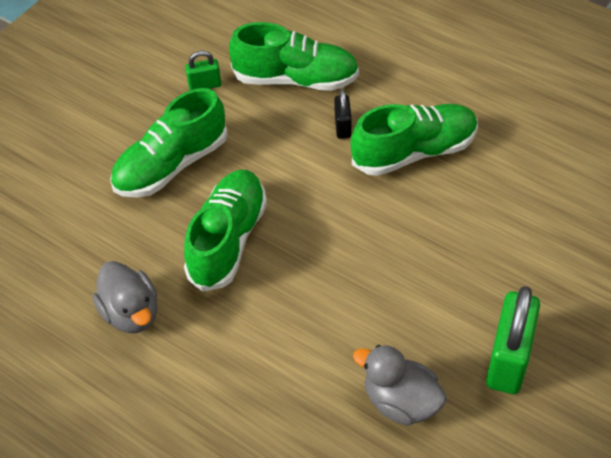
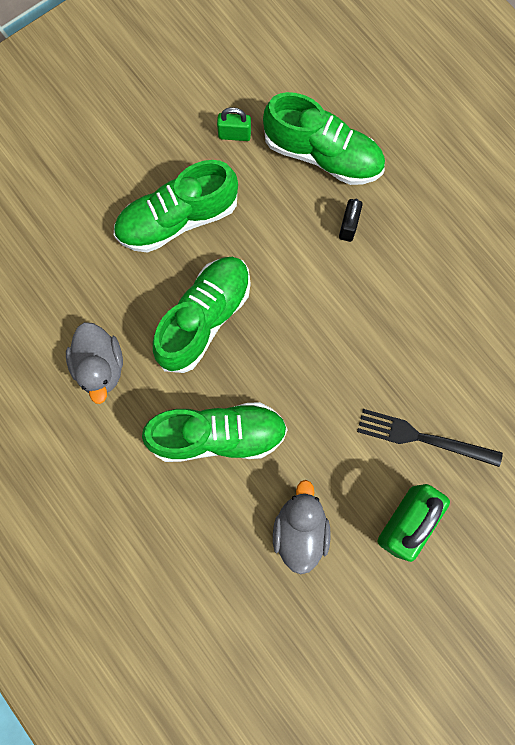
camera: 15 degrees right, 25 degrees up
(400, 402) = (300, 530): grey duck -> grey duck turned 45 degrees clockwise
(414, 152) = (404, 277): green shoe -> green shoe (218, 435)
(492, 280) = (423, 438): none -> black fork

